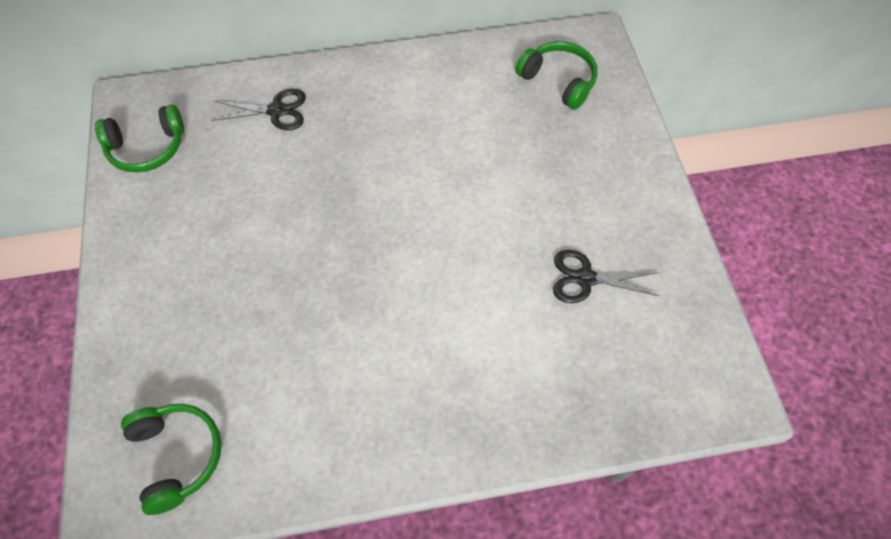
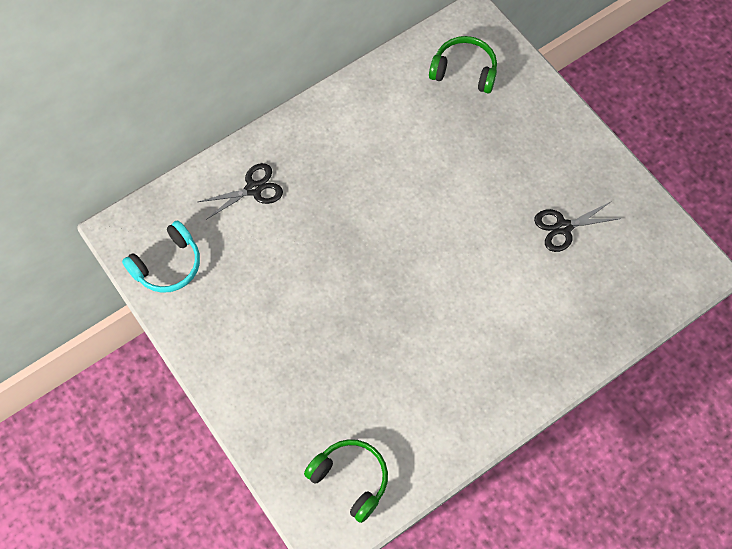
camera: 25 degrees left, 5 degrees up
(147, 148) = (168, 265): green headphones -> turquoise headphones

